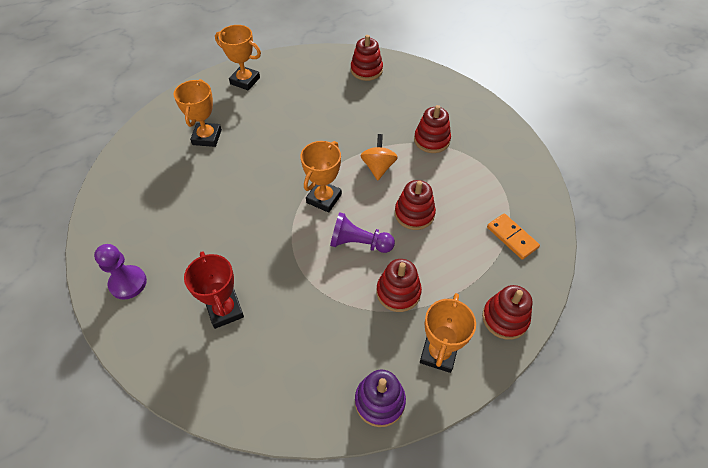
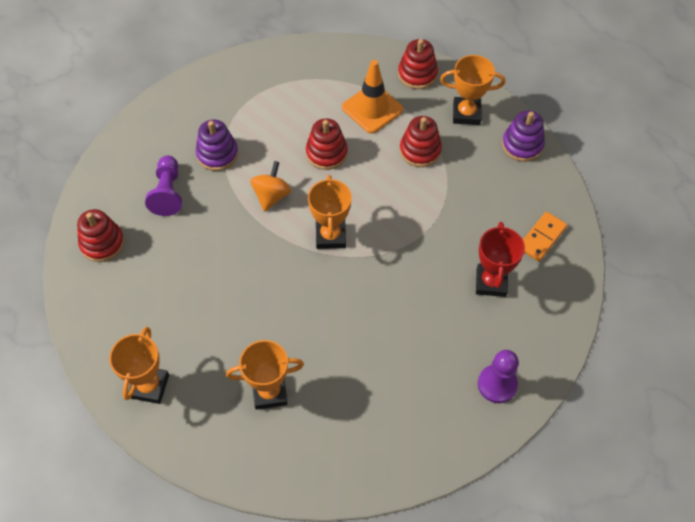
camera: 105 degrees left, 5 degrees up
(225, 310) = (491, 282): red trophy -> red trophy turned 45 degrees counterclockwise
(324, 198) = (330, 236): orange trophy -> orange trophy turned 75 degrees clockwise
(359, 243) = (377, 192): purple pawn -> purple pawn (168, 193)
(378, 167) = (271, 196): orange spinning top -> orange spinning top turned 120 degrees clockwise
(431, 140) = (217, 154): red stacking toy -> purple stacking toy
(462, 263) = (372, 108): none -> orange traffic cone
(512, 237) = (331, 75): orange domino -> orange domino (541, 237)

